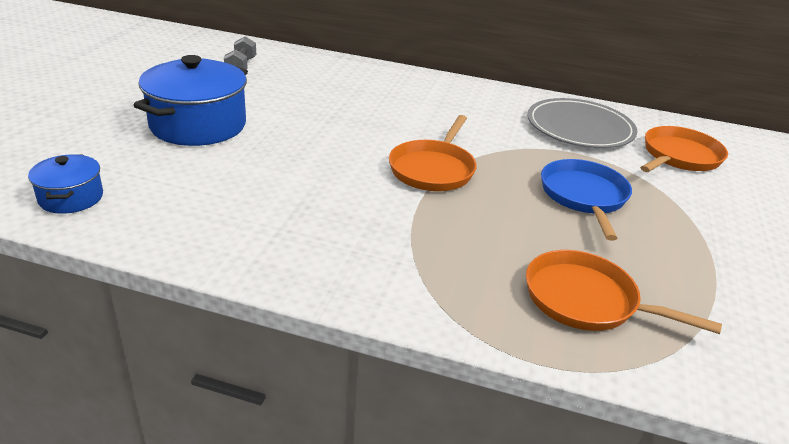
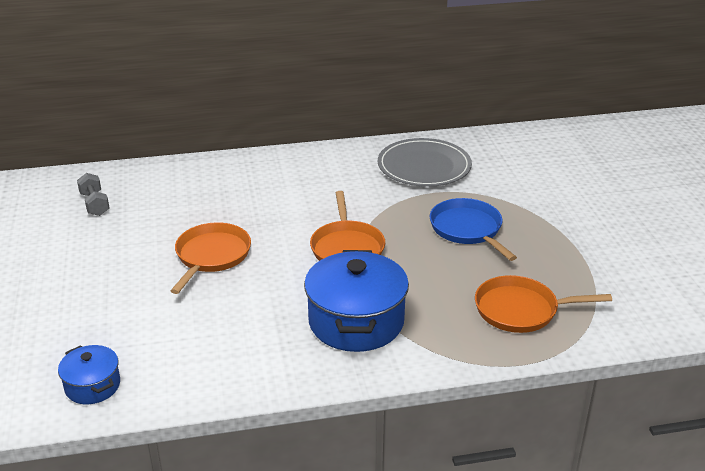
camera: 25 degrees left, 0 degrees up
(198, 125) = (122, 279): blue pot -> blue pot (356, 322)
(679, 156) = (509, 168): orange pan -> orange pan (211, 256)

